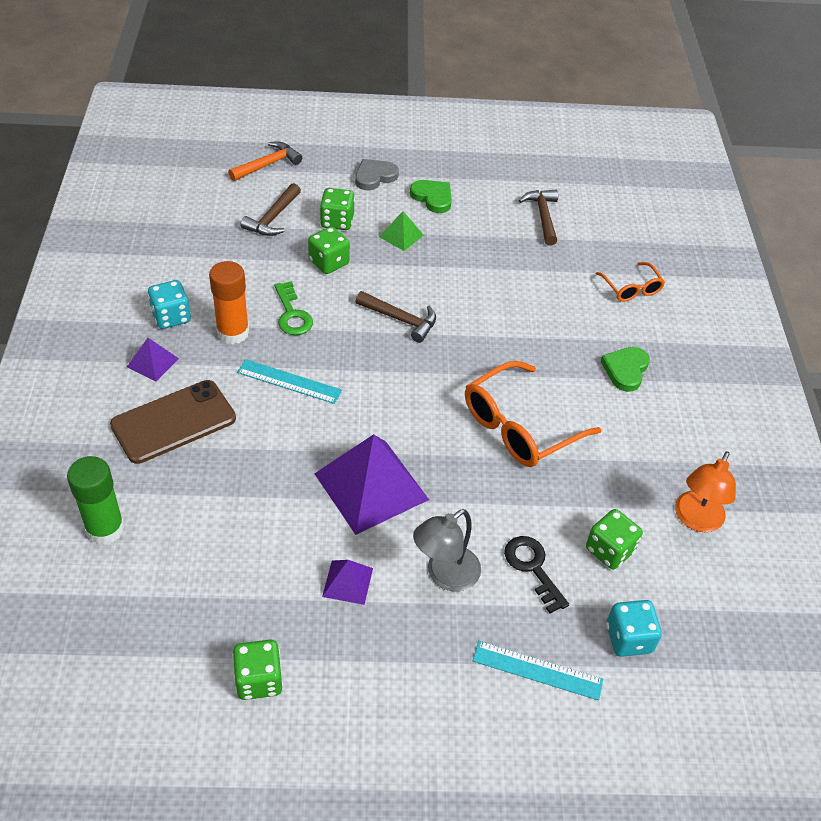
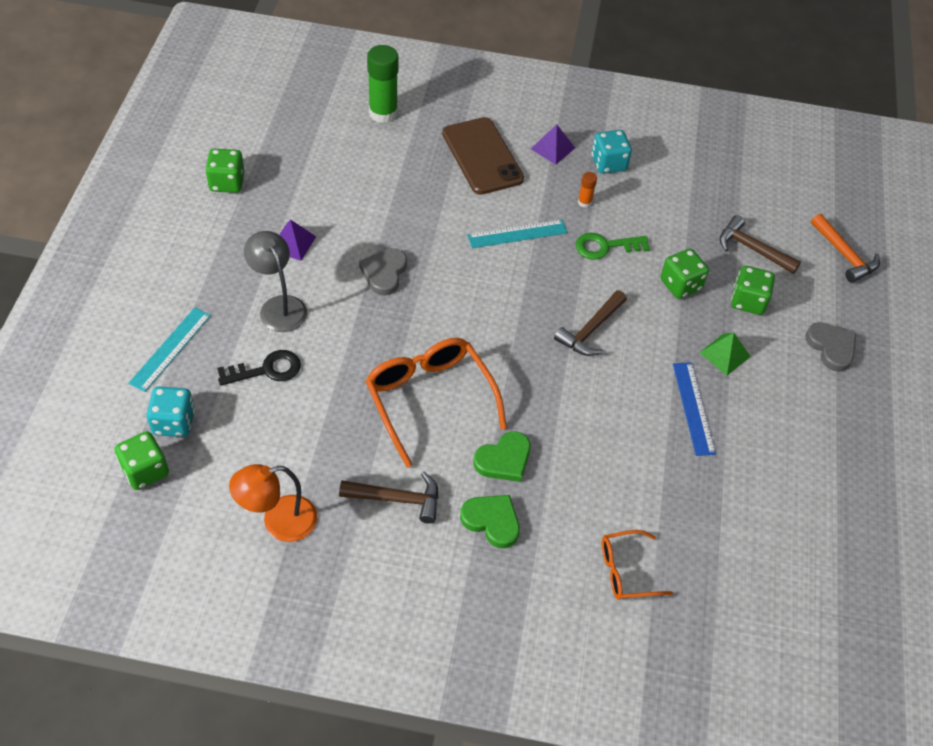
camera: 100 degrees right, 5 degrees up
(233, 332) = (584, 202): orange glue stick -> orange glue stick, size x0.47
(289, 381) = (517, 234): turquoise ruler -> turquoise ruler turned 45 degrees clockwise
(371, 486) = (384, 273): purple pyramid -> grey heart
(432, 198) = (795, 397): green heart -> green heart (504, 459)
(464, 254) = (693, 408): none -> blue ruler
(543, 216) = (764, 507): brown hammer -> brown hammer (397, 499)
(609, 550) = (266, 435): green dice -> green dice (145, 471)
(695, 520) = (278, 522): orange lamp -> orange lamp turned 60 degrees counterclockwise

